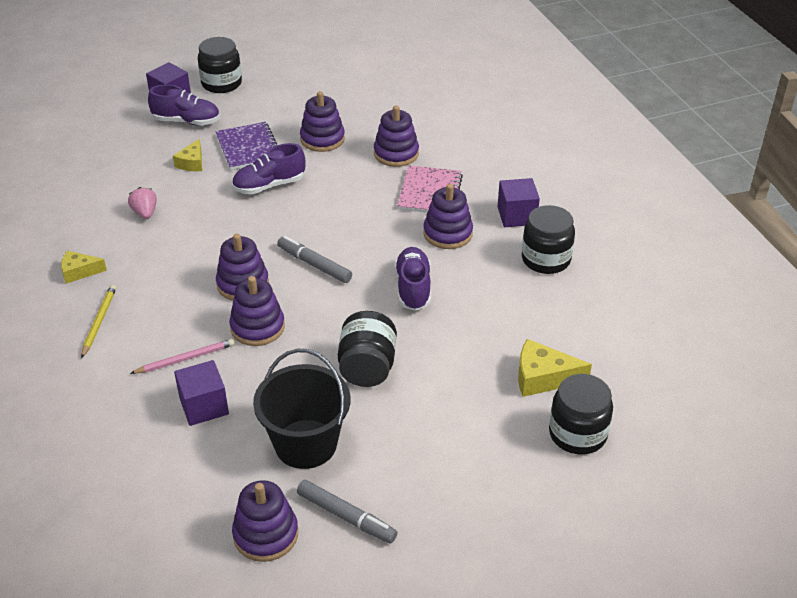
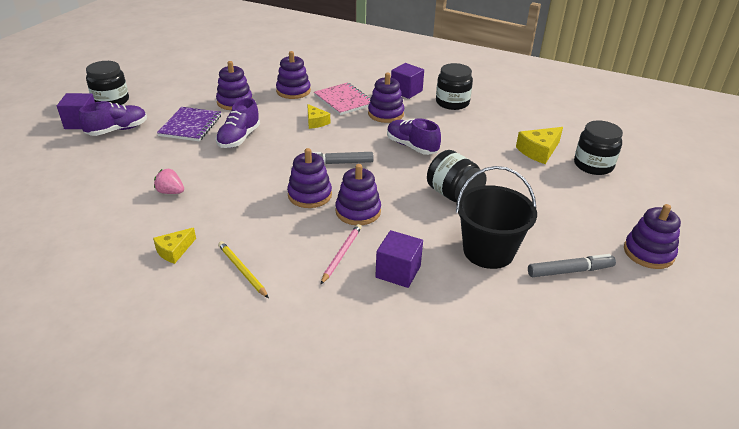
camera: 45 degrees left, 5 degrees down
(192, 163) = (161, 150): yellow cheese -> yellow cheese (316, 122)
(248, 148) = (190, 126): purple notebook -> purple notebook turned 75 degrees clockwise
(266, 534) = (550, 311): purple stacking toy -> purple stacking toy (648, 253)

